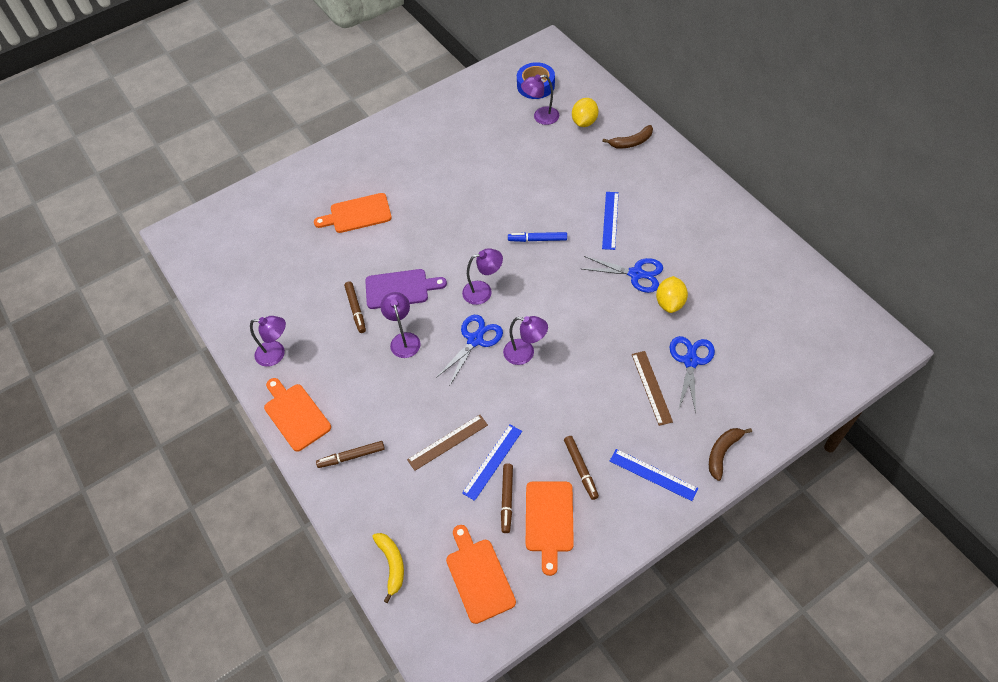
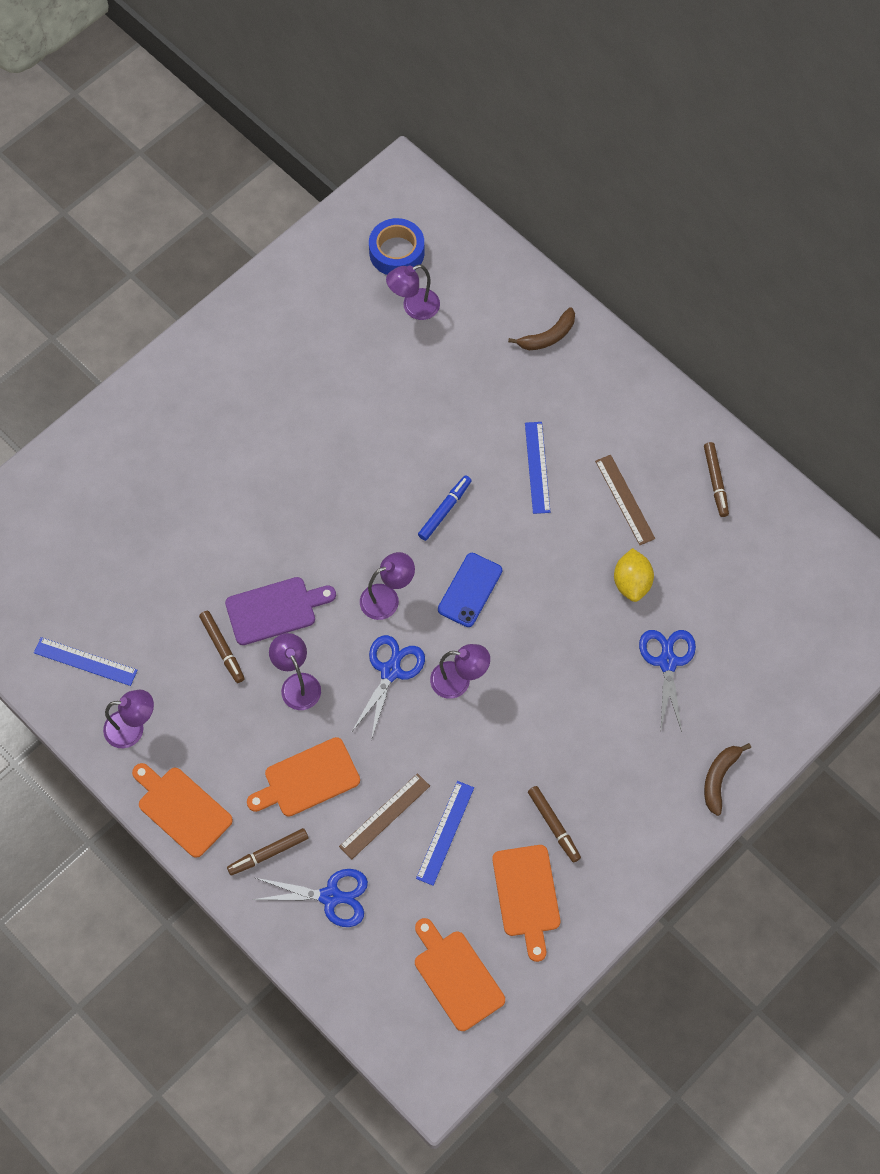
camera: 15 degrees left, 10 degrees up
(357, 214) = (188, 501): orange cutting board -> orange cutting board (308, 779)
(392, 564) = (351, 979): yellow banana -> none
(507, 499) = (472, 878): brown marker -> brown marker (715, 482)
(537, 239) = (445, 510): blue marker -> blue marker turned 135 degrees clockwise
(546, 293) = (470, 590): none -> blue phone
(584, 122) = (477, 309): yellow lemon -> none
(636, 274) = (583, 545): blue scissors -> blue scissors (331, 896)
(651, 387) = (624, 705): brown ruler -> brown ruler (625, 499)
(653, 475) = (640, 819): blue ruler -> blue ruler (85, 661)

